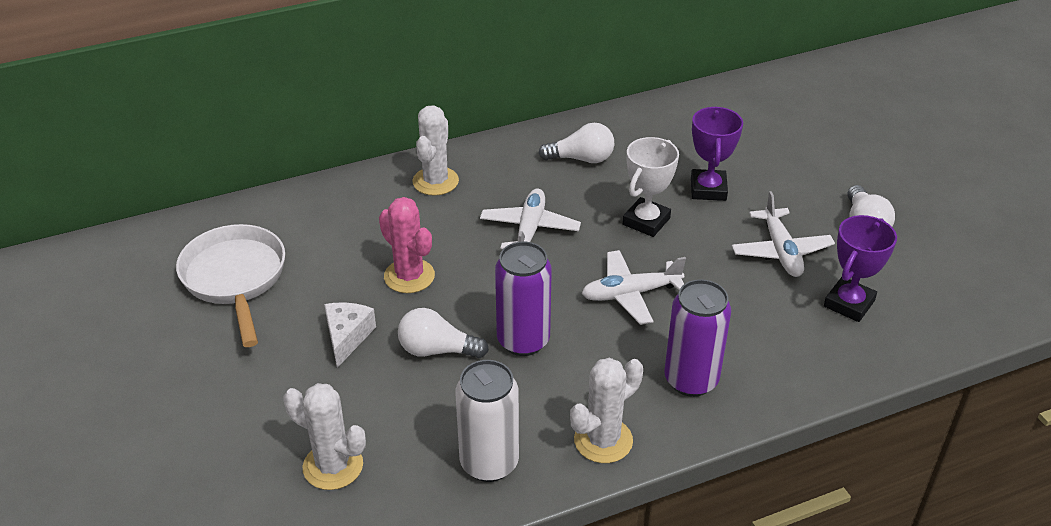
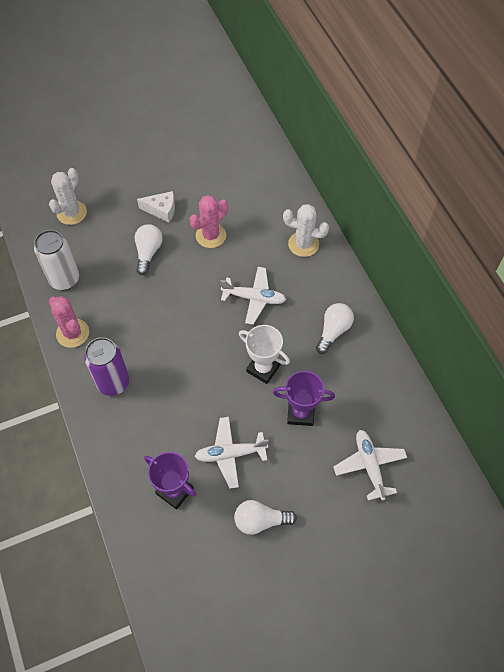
camera: 90 degrees right, 20 degrees up
(235, 279) = (211, 155): white pan -> none
(523, 340) = (153, 295): purple can -> none
(581, 159) = (333, 331): white light bulb -> white light bulb turned 150 degrees counterclockwise
(603, 440) = (72, 333): white cactus -> pink cactus
(630, 294) = (190, 354): white plane -> white plane (369, 466)

